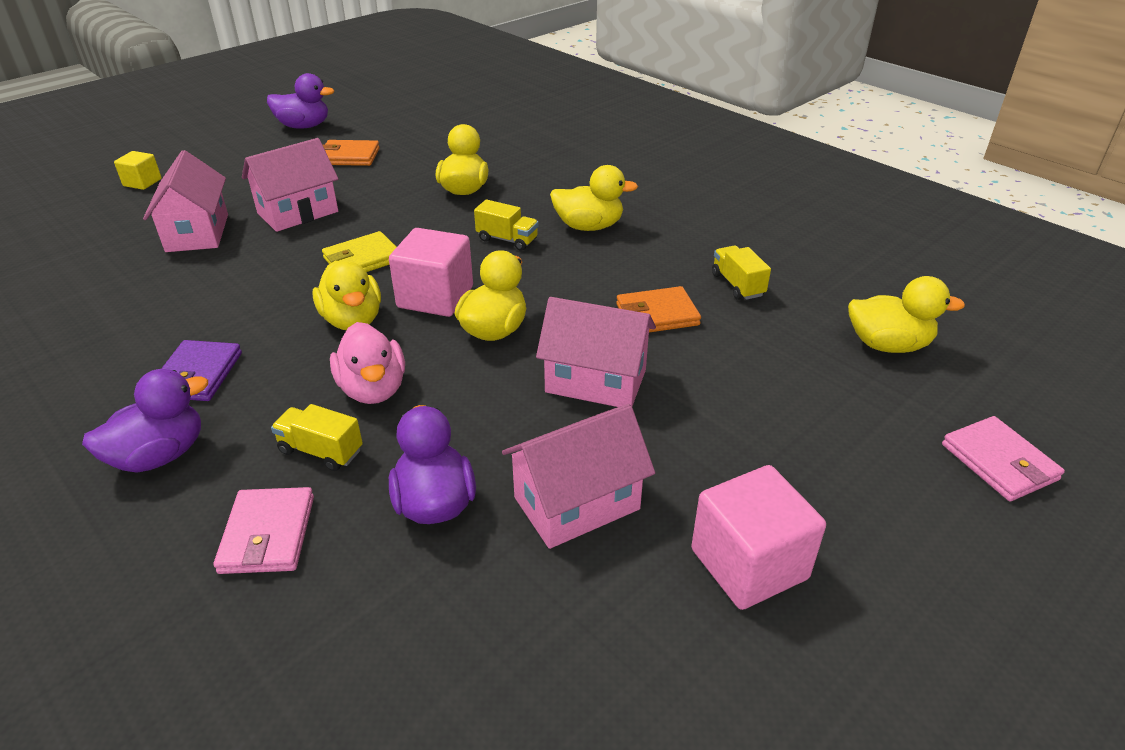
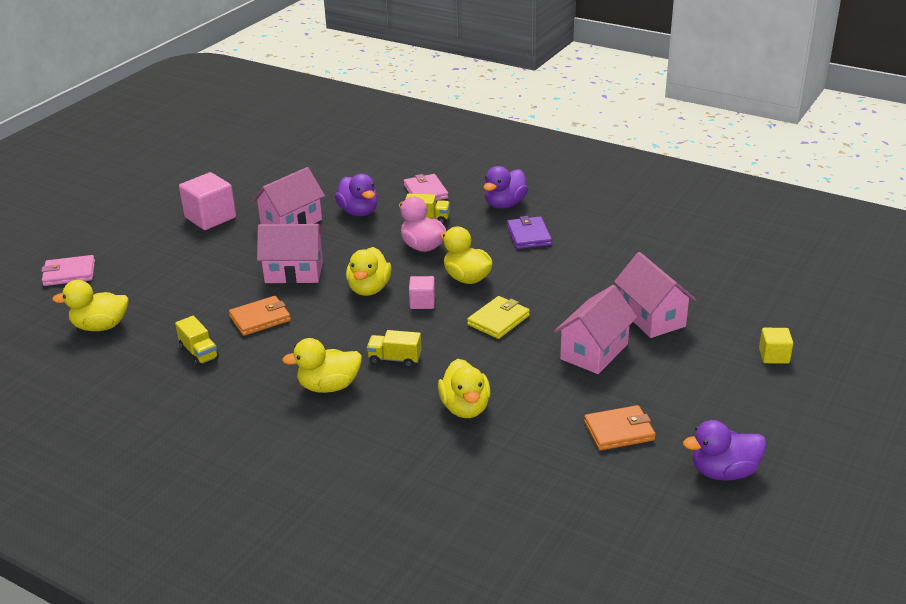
camera: 165 degrees right, 5 degrees down
(435, 297) = (422, 302): pink cube -> pink cube, size x0.56
(999, 462) = (69, 273): pink wallet -> pink wallet turned 60 degrees counterclockwise

